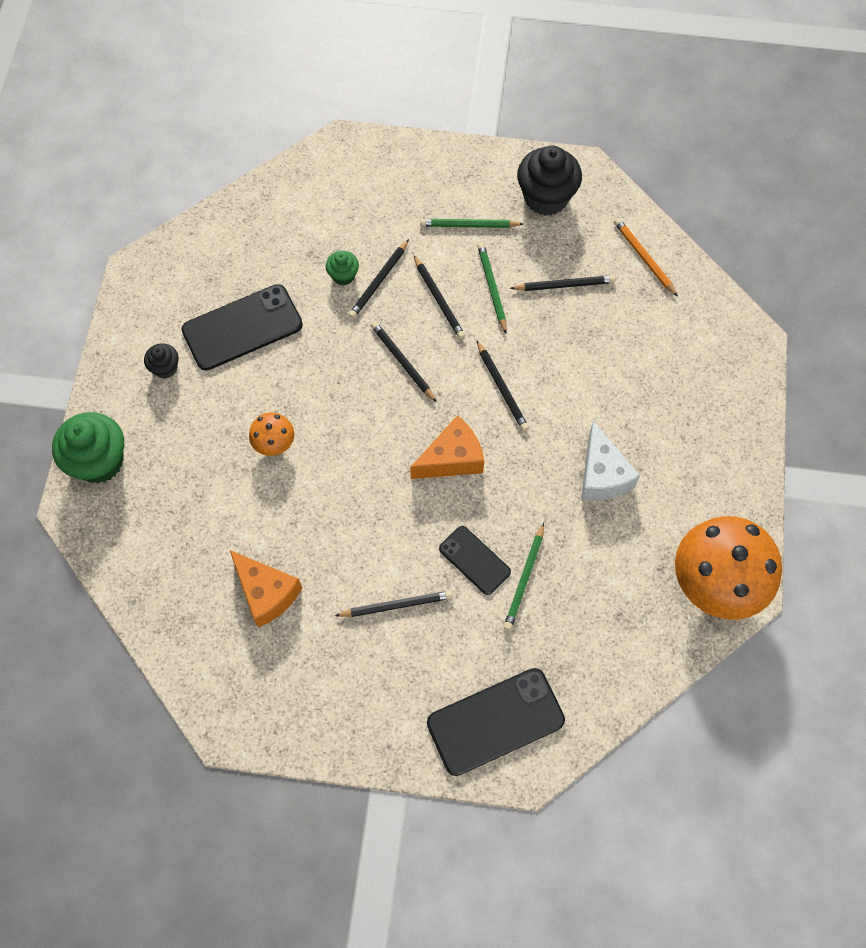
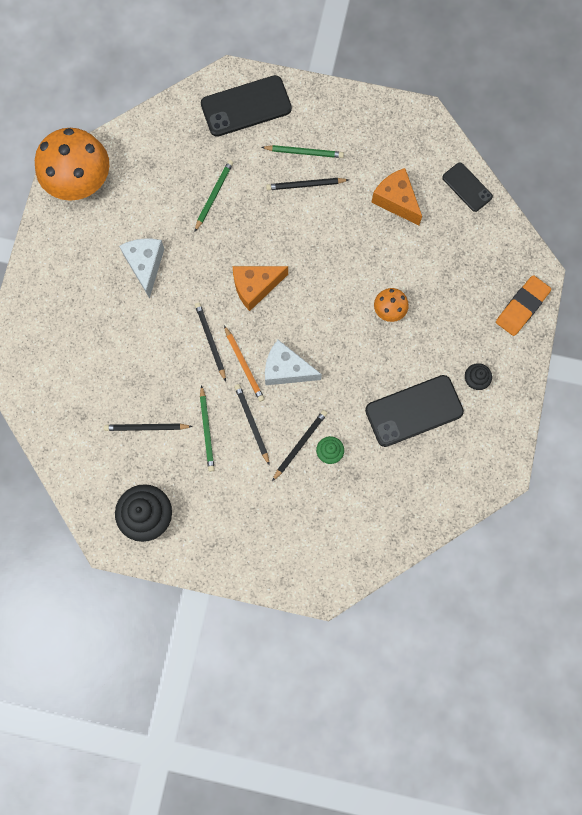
camera: 175 degrees left, 10 degrees up
(99, 461) = (522, 307): green cupcake -> orange eraser
(402, 362) = (286, 369): black pencil -> white cheese
(469, 225) = (218, 493): green pencil -> green pencil (304, 152)
(474, 560) = (247, 211): black phone -> black phone (467, 187)
(644, 258) = (75, 448): orange pencil -> orange pencil (244, 365)

